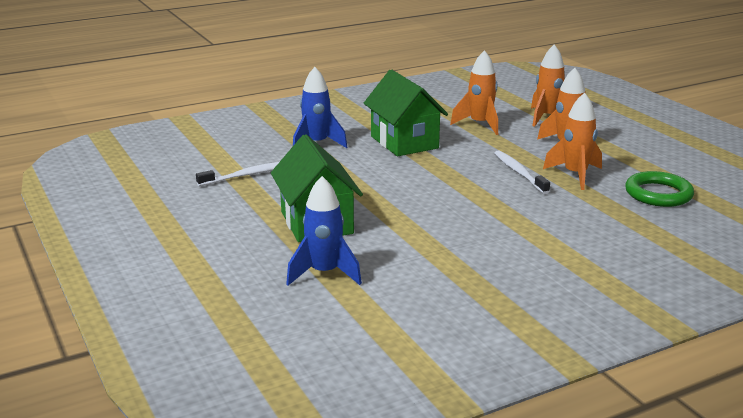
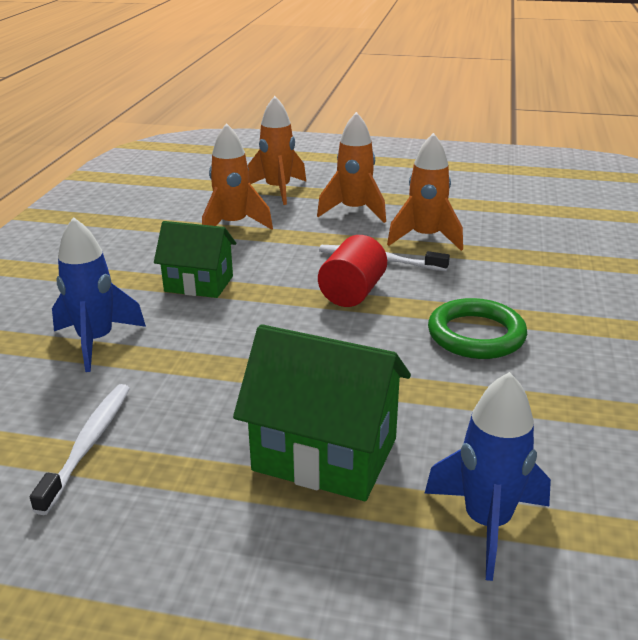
camera: 50 degrees left, 5 degrees up
(404, 142) = (199, 284): green house -> green house, size x0.66
(468, 179) = (352, 293): none -> red cylinder
(658, 194) = (515, 223): green ring -> green ring (476, 335)

